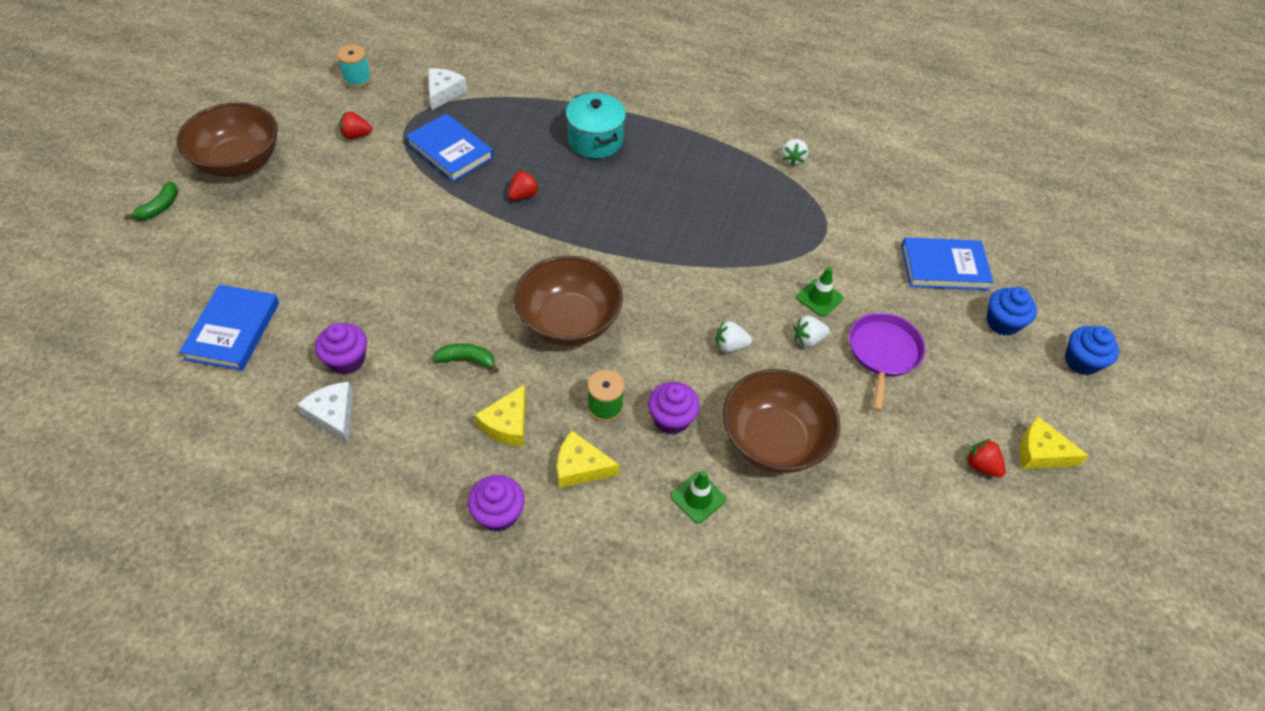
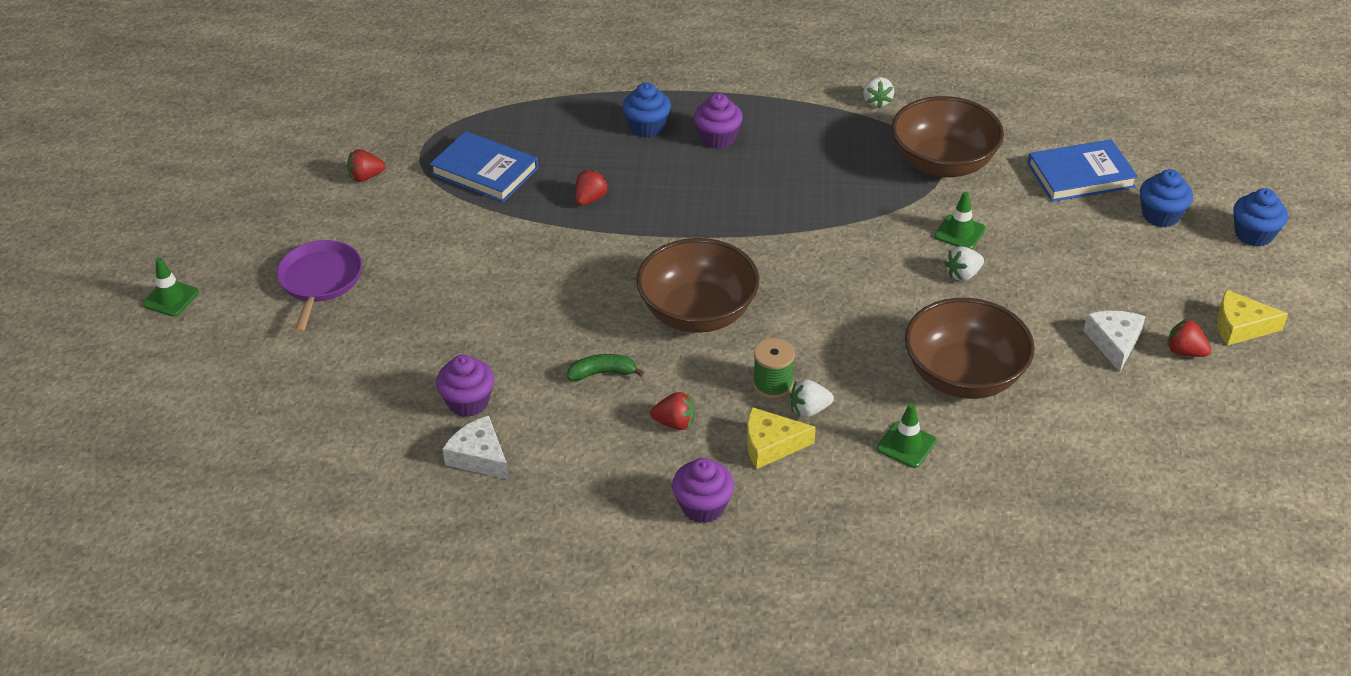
camera: 10 degrees left, 10 degrees down
(160, 207) = (171, 298): green banana -> green traffic cone
(233, 330) = (323, 401): blue book -> none
(239, 162) = (240, 232): brown bowl -> brown bowl (943, 163)
(357, 79) = (338, 118): turquoise spool -> none
(444, 93) = (448, 112): white cheese -> white cheese (1114, 343)
(507, 424) = (675, 423): yellow cheese -> red strawberry
(595, 140) = (647, 127): turquoise pot -> blue cupcake
(671, 419) = (848, 380): purple cupcake -> purple cupcake (718, 138)
(730, 346) = (882, 298): white strawberry -> white strawberry (809, 410)
(883, 353) = (1047, 270): purple pan -> purple pan (320, 281)

